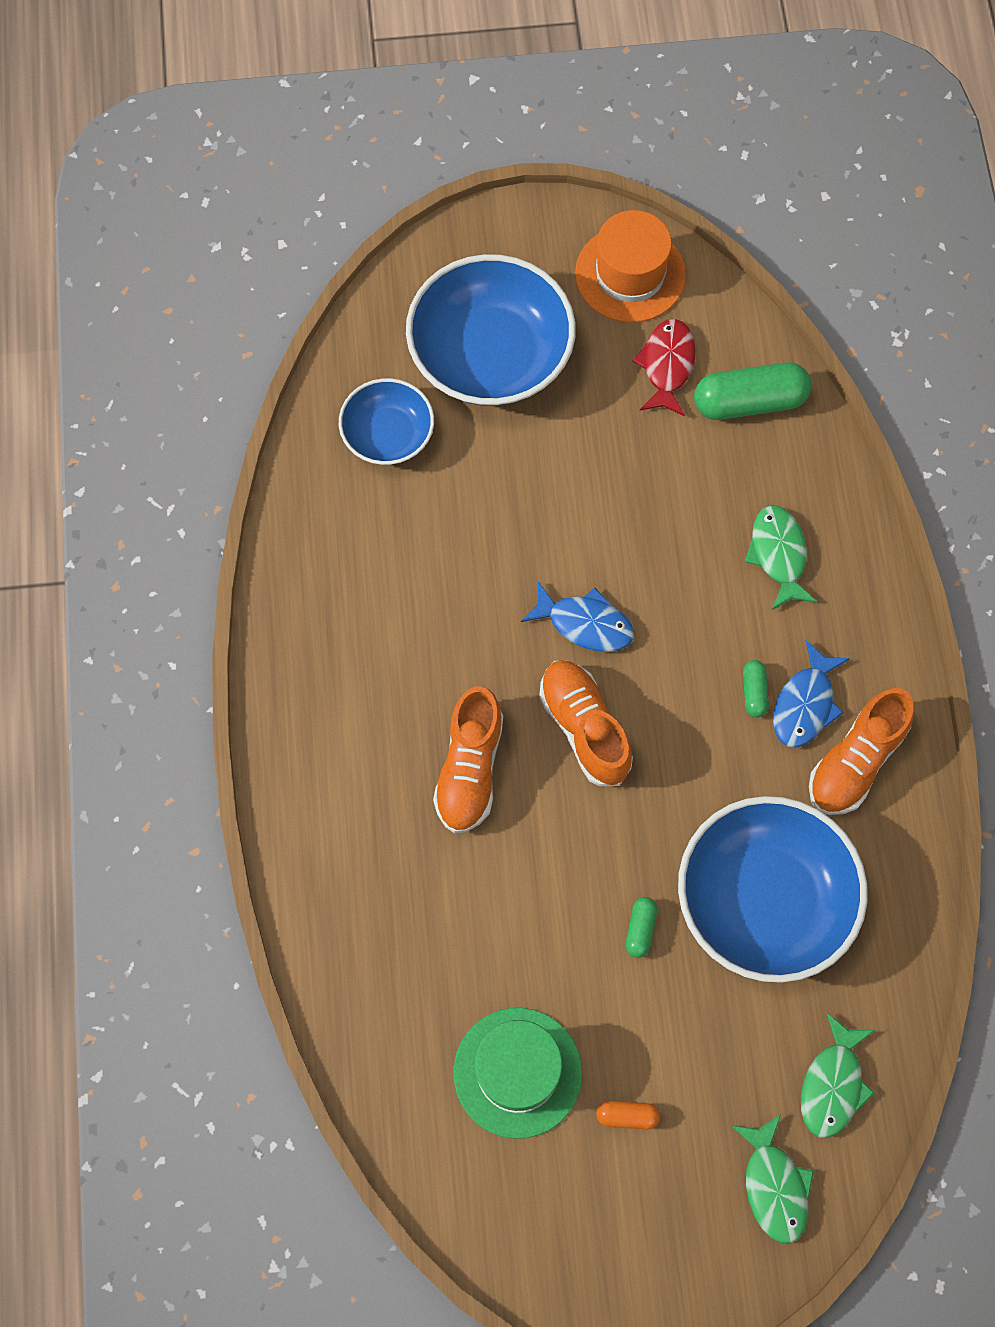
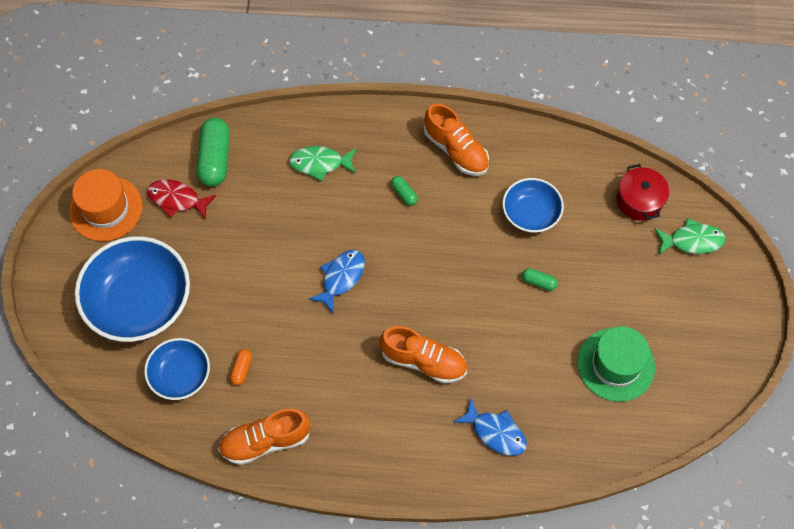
camera: 80 degrees left, 5 degrees down
(584, 728) = (409, 290): orange shoe -> orange shoe (266, 441)
(627, 1116) = (647, 309): orange capsule -> orange capsule (241, 369)
(754, 692) = (404, 194): green capsule -> green capsule turned 45 degrees clockwise
(764, 900) = (530, 213): blue bowl -> blue bowl, size x0.56
(805, 704) = (416, 168): blue fish -> blue fish (495, 432)
(833, 1084) = (639, 200): green fish -> red pot

